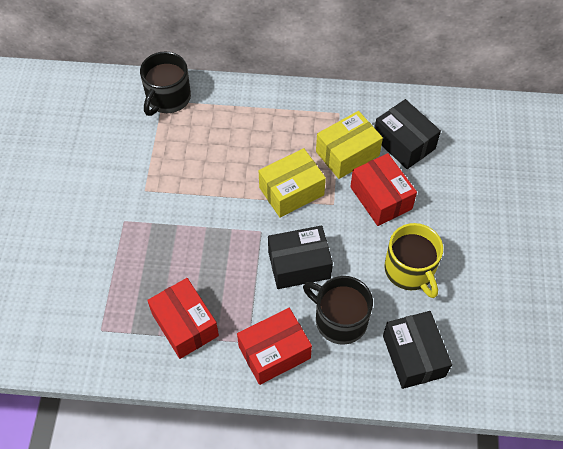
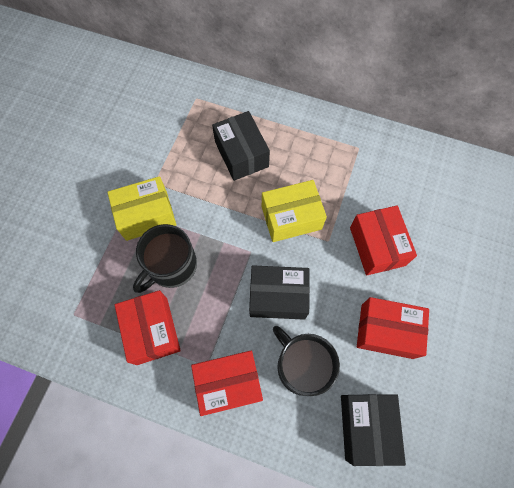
camera: 15 degrees right, 10 degrees up
(168, 98) = (201, 96): black mug -> black mug (171, 265)
(347, 154) = (356, 192): yellow box -> yellow box (146, 215)
(404, 143) = (415, 194): black box -> black box (241, 154)
(410, 270) = (386, 331): yellow mug -> red box

